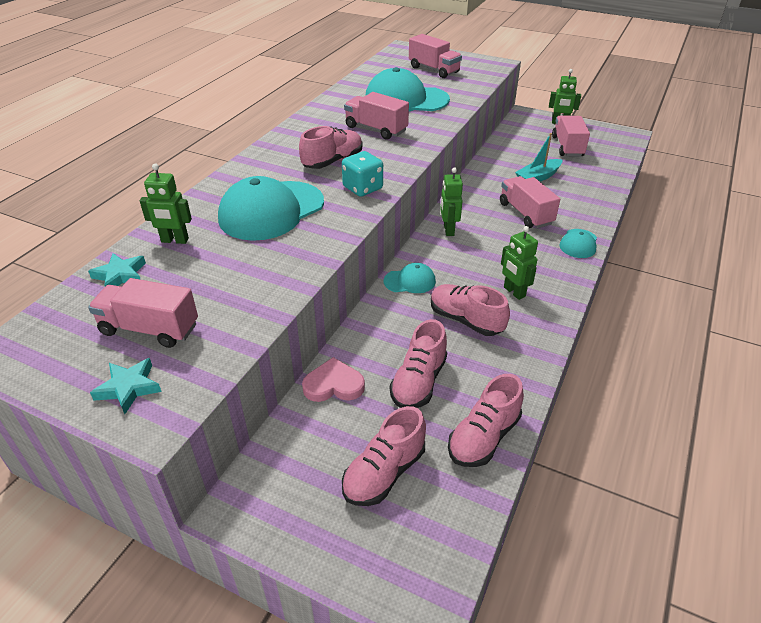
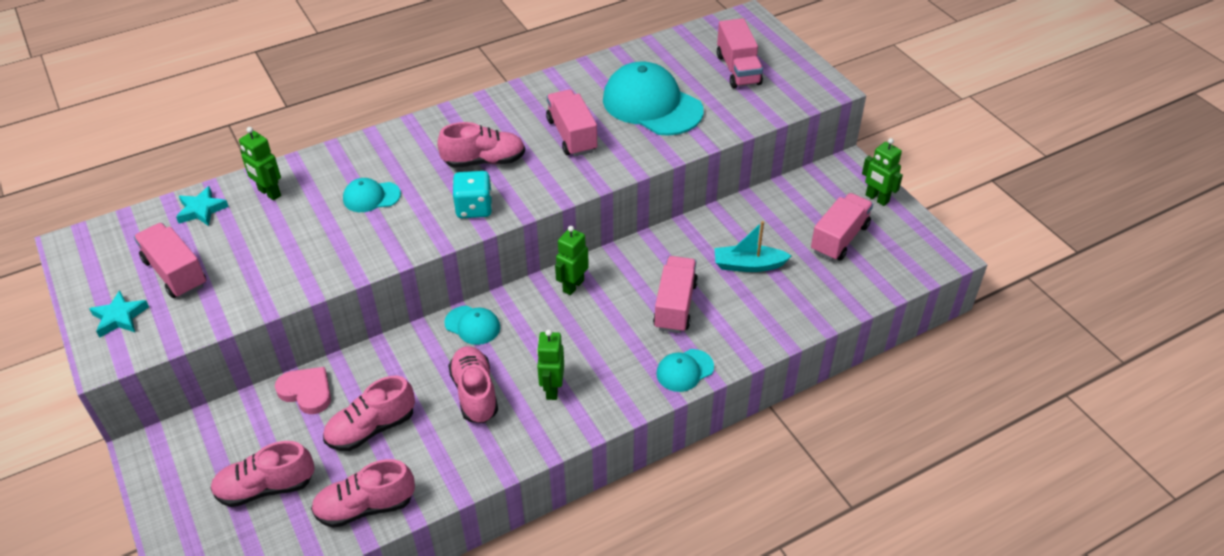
camera: 35 degrees right, 5 degrees up
(271, 211) = (371, 197): turquoise cap -> turquoise cap, size x0.49

